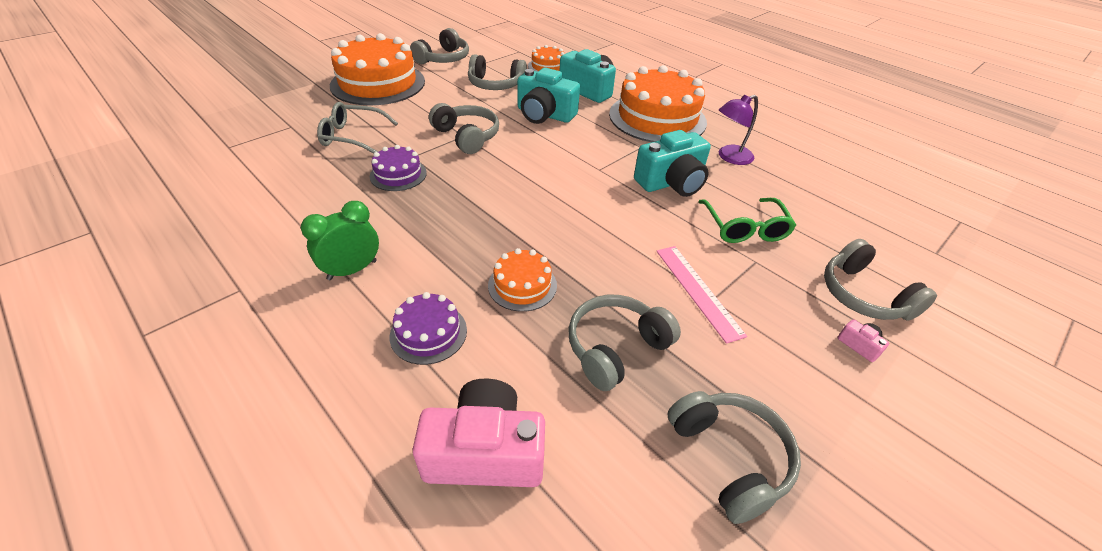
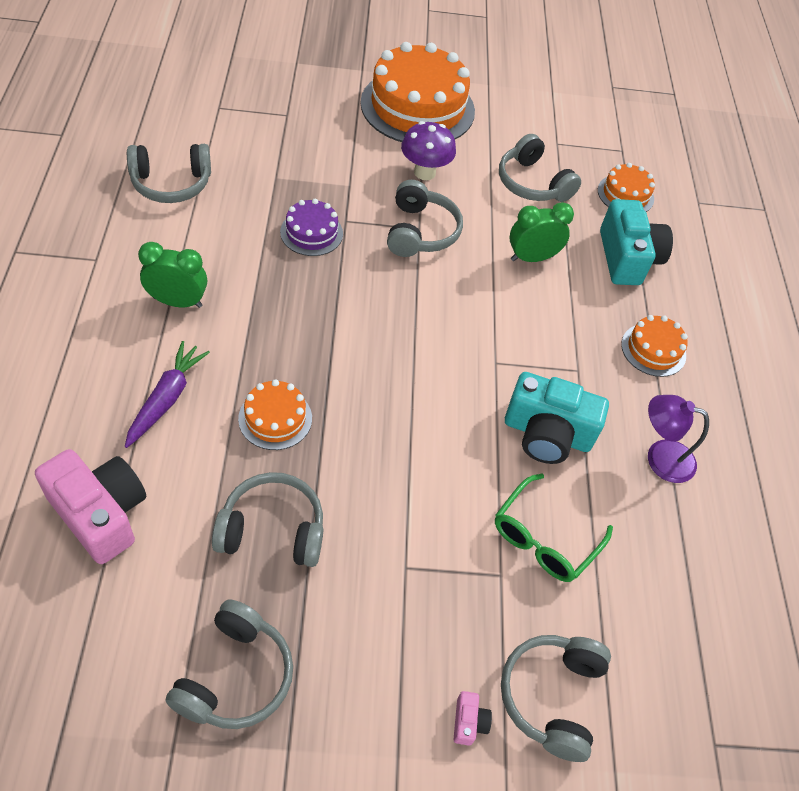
camera: 40 degrees right, 10 degrees up
(352, 136) = (322, 162): grey glasses -> none
(428, 109) = (424, 172): none -> purple mushroom
(428, 333) = (166, 398): purple cake -> purple carrot
(443, 59) = (522, 112): grey headphones -> grey headphones (171, 183)
(544, 114) = (532, 258): turquoise camera -> green clock
(657, 118) = (653, 350): orange cake -> orange cake, size x0.47
(698, 291) = (404, 550): pink ruler -> none

